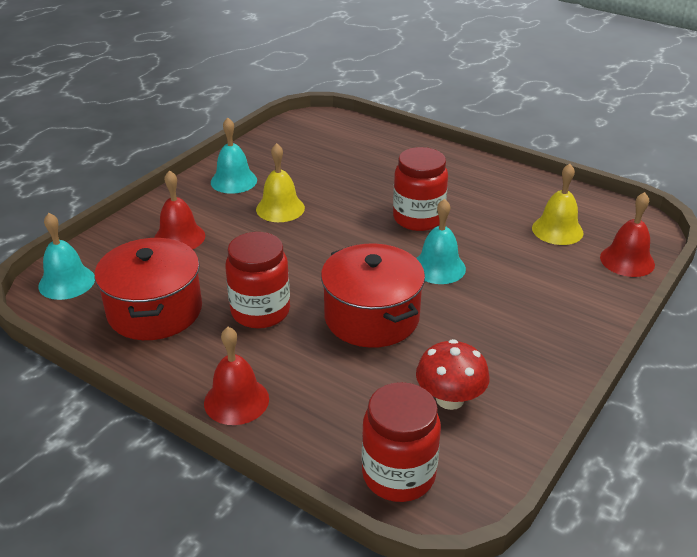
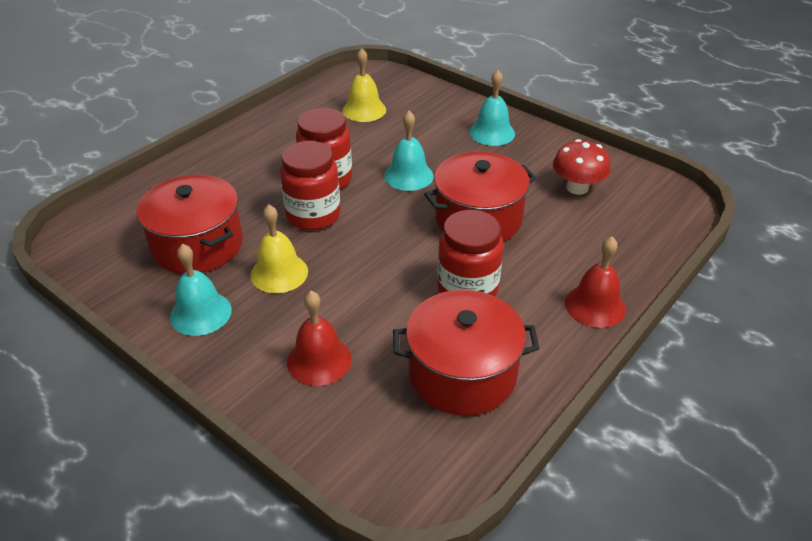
camera: 85 degrees left, 5 degrees up
(66, 282) = (399, 469): turquoise bell -> turquoise bell (492, 133)
(312, 168) = (197, 245): none -> red pot
(398, 475) = (659, 219): red jar -> red jar (313, 215)
(627, 260) = (412, 87): red bell -> none

